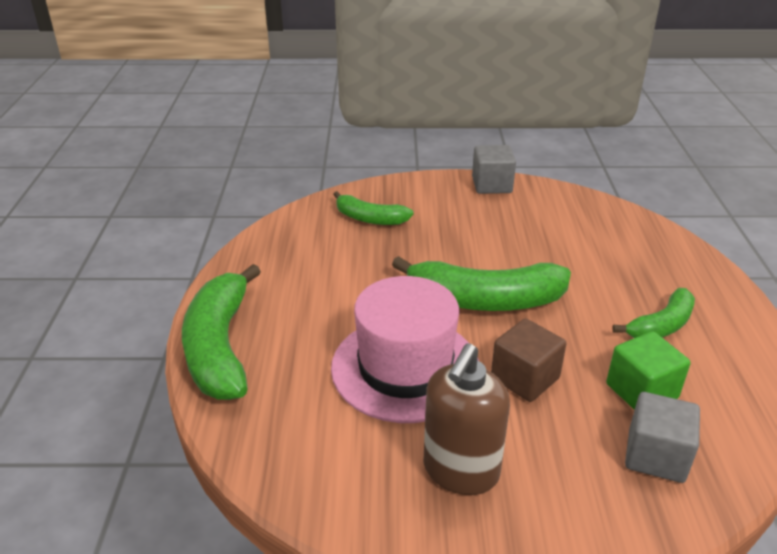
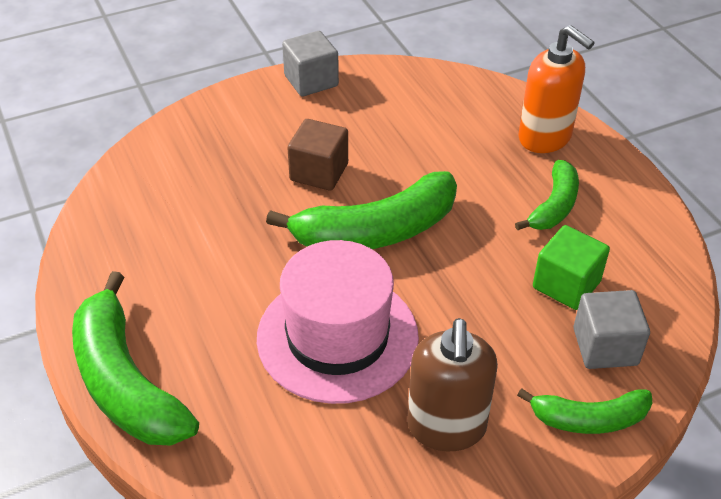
camera: 25 degrees left, 10 degrees up
(370, 218) = (199, 164): green banana -> green banana (589, 419)
(525, 378) = (457, 308): brown cube -> brown cube (319, 172)
(679, 271) = (545, 137): none -> orange soap dispenser

